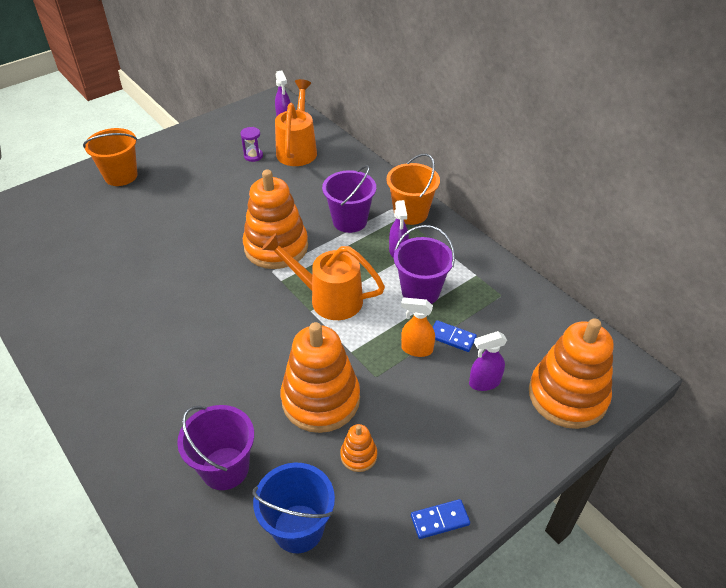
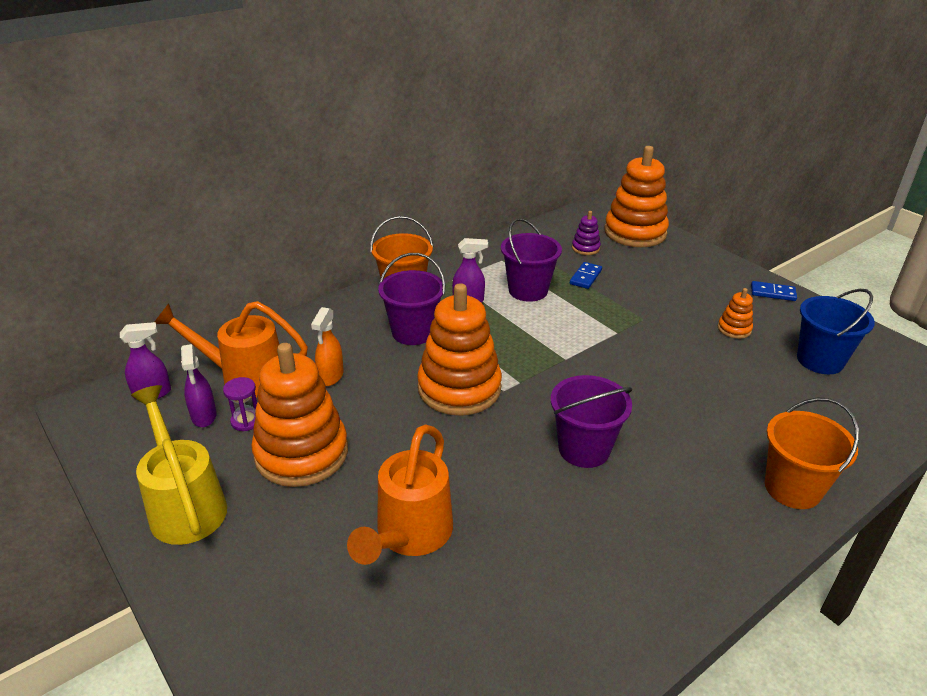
camera: 90 degrees left, 10 degrees down
(121, 176) = (253, 591): orange bucket -> orange bucket (792, 488)
(187, 146) = (185, 505): none -> yellow watering can
(225, 468) = (786, 407): purple bucket -> purple bucket (584, 449)
(321, 399) = (682, 350): orange stacking toy -> orange stacking toy (301, 453)
(329, 298) = (545, 346): orange watering can -> orange watering can (410, 535)
(416, 349) = (604, 296): orange spray bottle -> orange spray bottle (330, 376)
(440, 520) = (773, 293): blue domino -> blue domino turned 60 degrees counterclockwise
(484, 382) = (633, 265): purple spray bottle -> purple spray bottle (204, 416)
(515, 343) = (585, 248): none -> purple stacking toy

